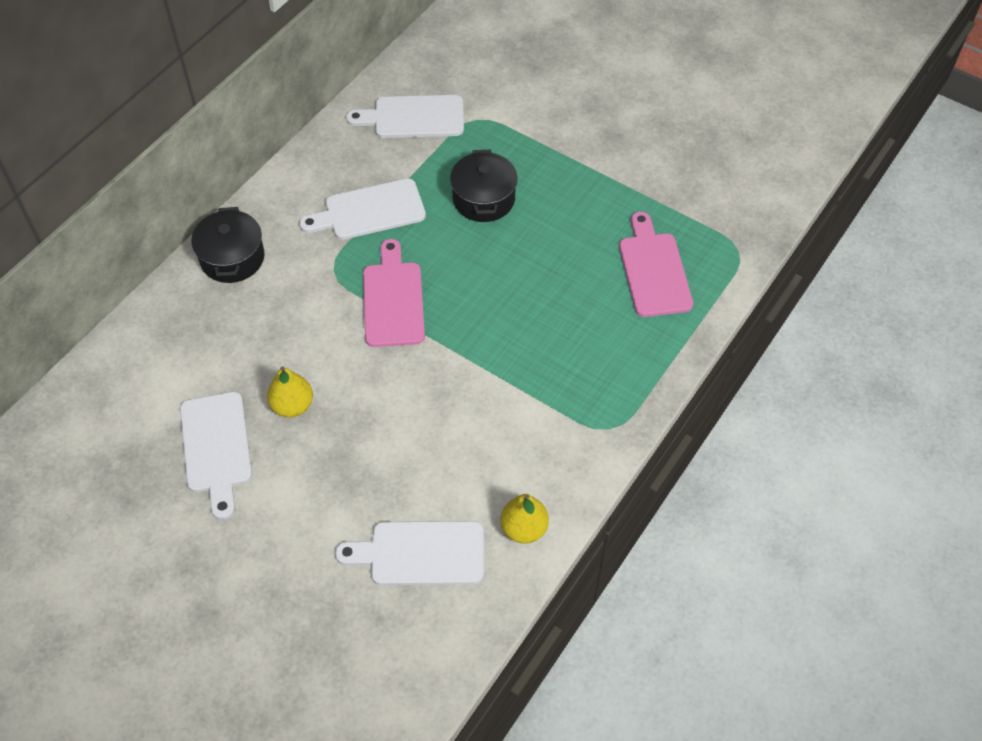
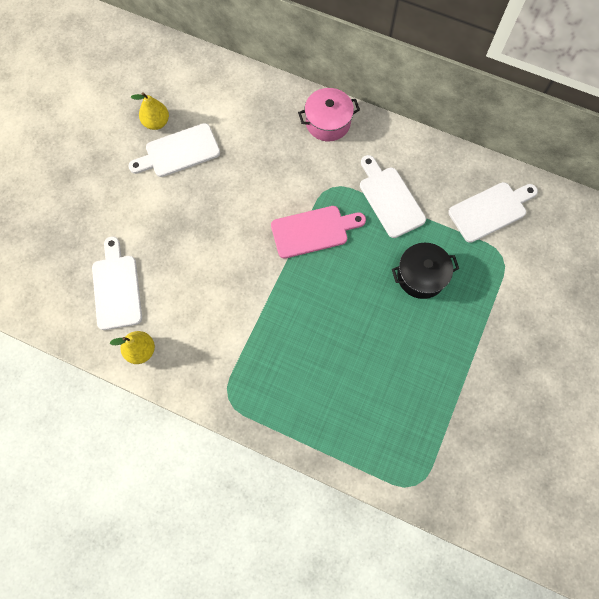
camera: 80 degrees right, 15 degrees up
(232, 258) = (328, 122): black pot -> pink pot
(292, 405) = (216, 187): yellow pear -> yellow pear (156, 122)
(413, 117) = (490, 210): white cutting board -> white cutting board turned 75 degrees clockwise
(653, 270) = (380, 416): pink cutting board -> none

